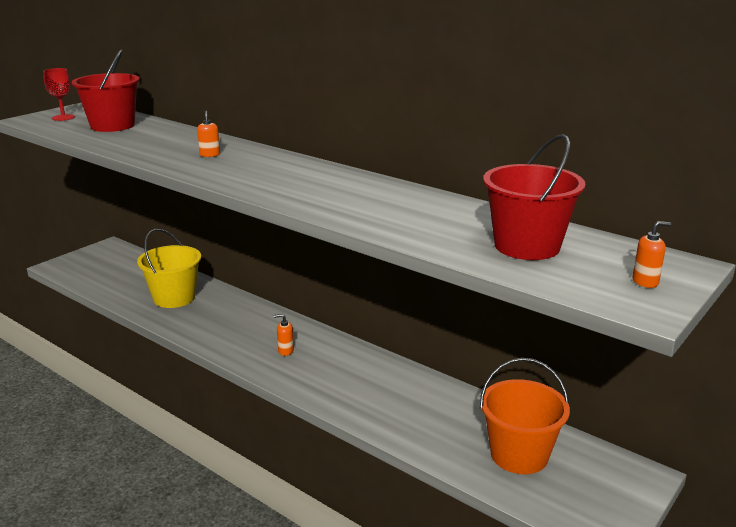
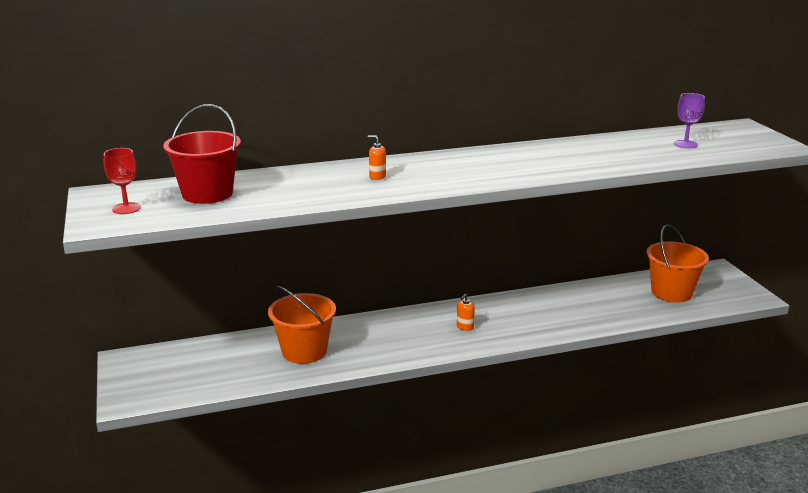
camera: 55 degrees left, 0 degrees up
(174, 298) = (304, 351): yellow bucket -> orange bucket
(527, 246) = (685, 144): red bucket -> purple goblet
(645, 282) = (756, 137): orange soap dispenser -> none

